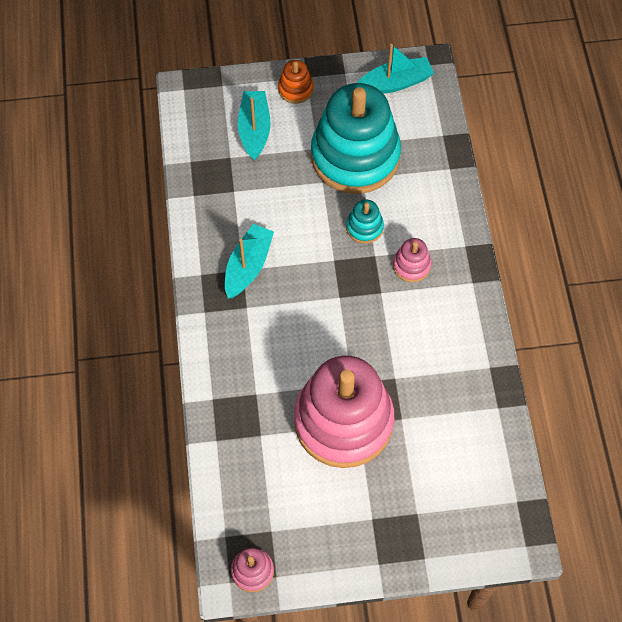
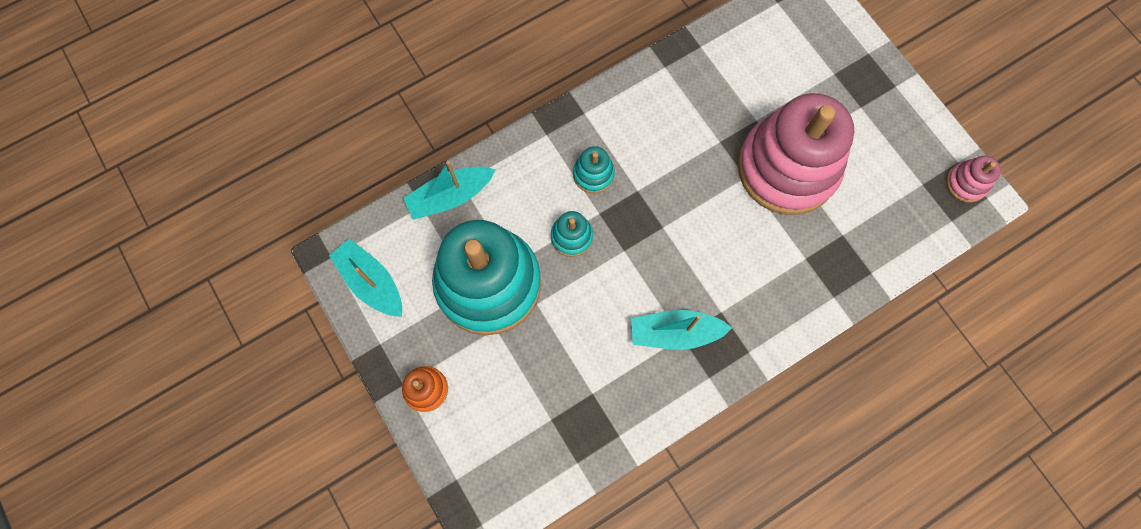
camera: 115 degrees left, 10 degrees up
(254, 130) = (502, 409): turquoise boat -> turquoise boat (450, 197)
(411, 265) = (593, 174): pink stacking toy -> turquoise stacking toy

